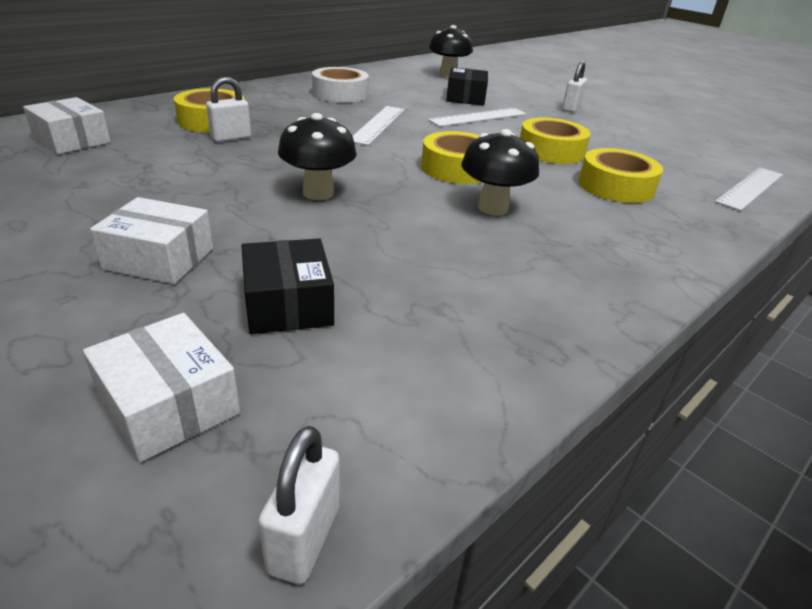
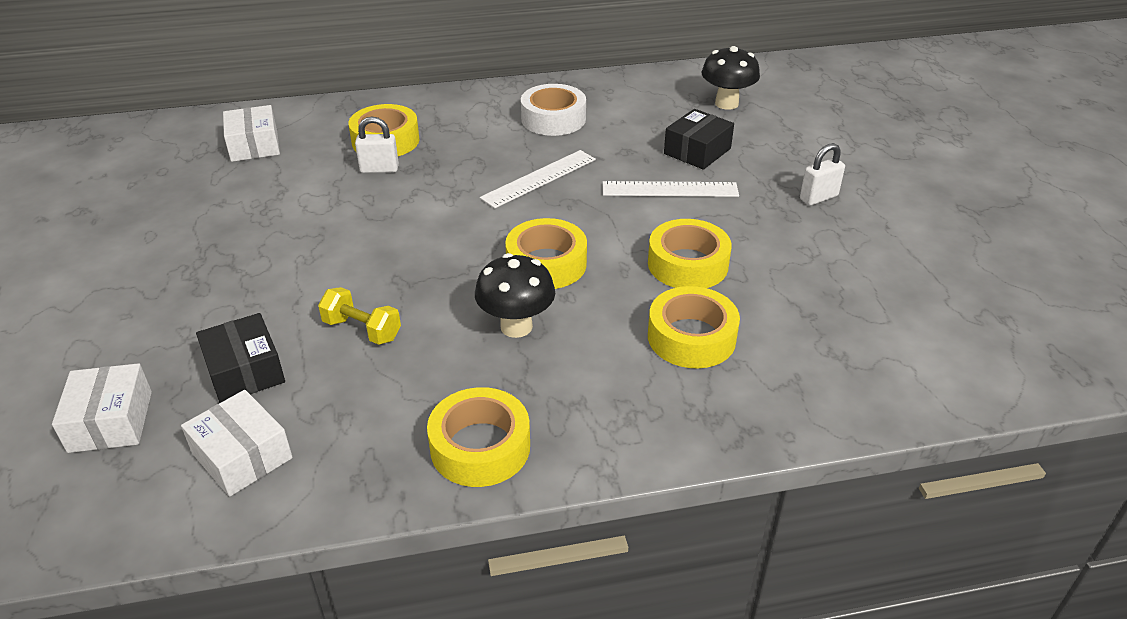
camera: 35 degrees right, 5 degrees up
(159, 258) = (205, 298): white box -> white box (242, 456)
(288, 304) = (245, 371): black box -> black box turned 45 degrees counterclockwise
(304, 539) = (97, 535): white padlock -> none
(318, 193) = (381, 262): black mushroom -> none
(367, 241) = (362, 330): none -> yellow dumbbell
(587, 290) = (480, 447): none -> yellow tape
(750, 188) = (870, 391): white ruler -> none

